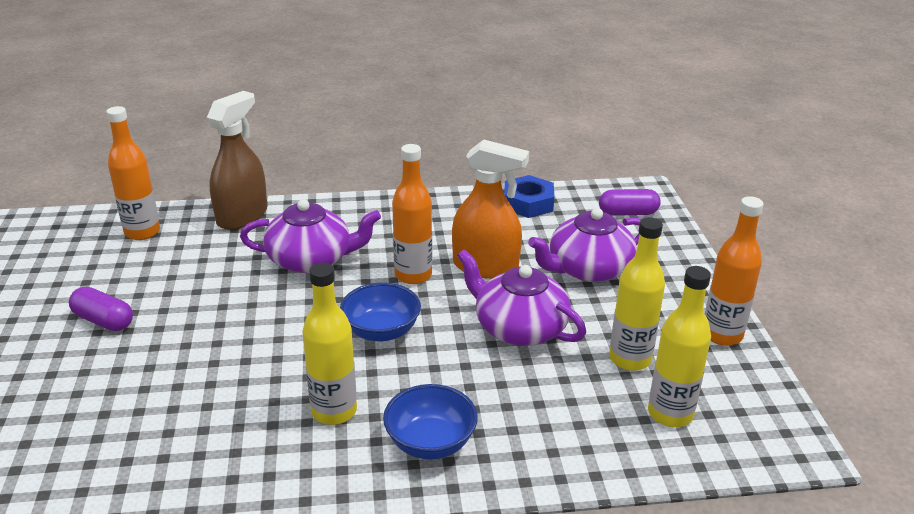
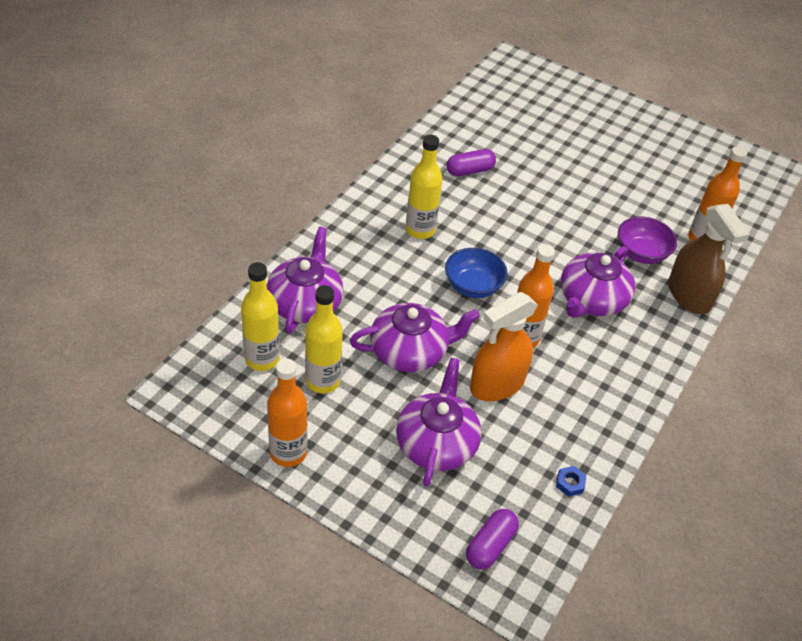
camera: 125 degrees right, 15 degrees up
(103, 321) = (596, 186): purple capsule -> purple capsule (470, 171)
(205, 256) = (641, 253): none -> purple bowl
(430, 442) = (357, 250): blue bowl -> none
(528, 203) = (570, 483): blue nut -> blue nut, size x0.49
(561, 432) = (305, 302): none -> purple teapot

